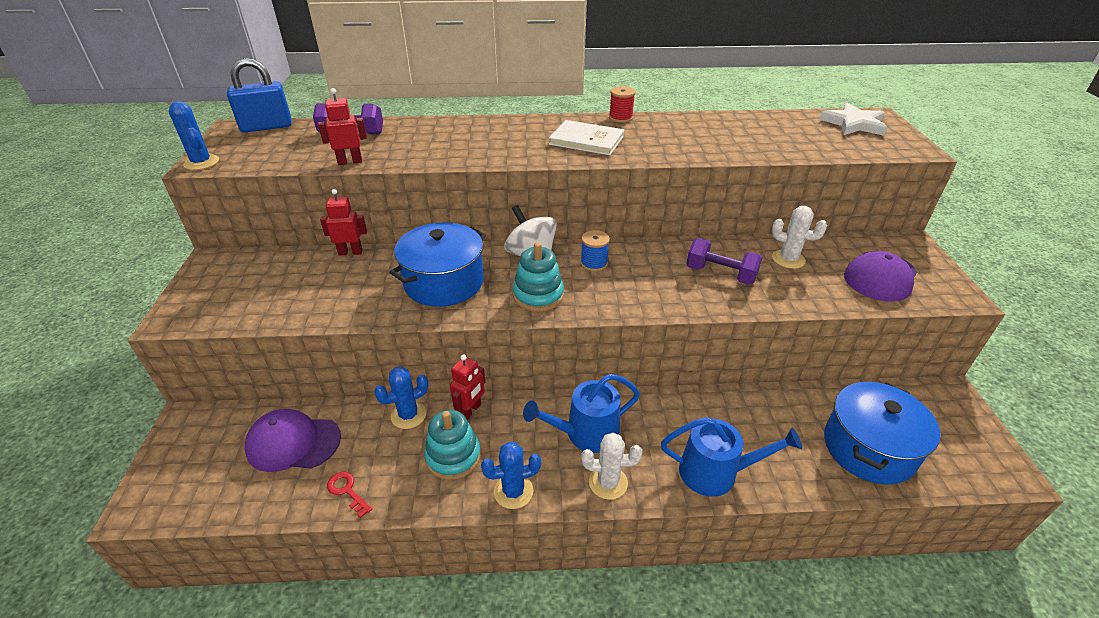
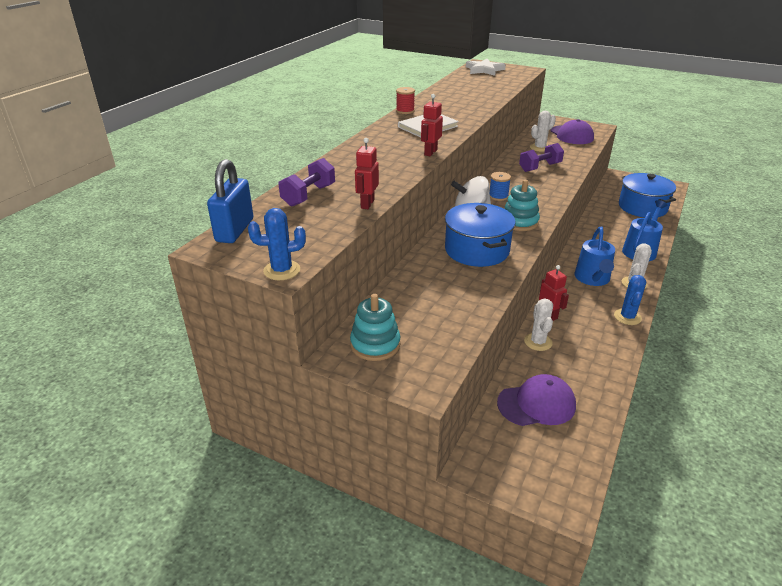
camera: 60 degrees left, 5 degrees down
(293, 443) = (536, 404): purple cap -> purple cap turned 135 degrees counterclockwise
(347, 491) = (598, 385): red key -> none
(350, 252) = (397, 280): red robot -> red robot (430, 152)
(408, 415) = (538, 342): blue cactus -> white cactus
(453, 456) = (588, 332): turquoise stacking toy -> turquoise stacking toy (375, 344)

